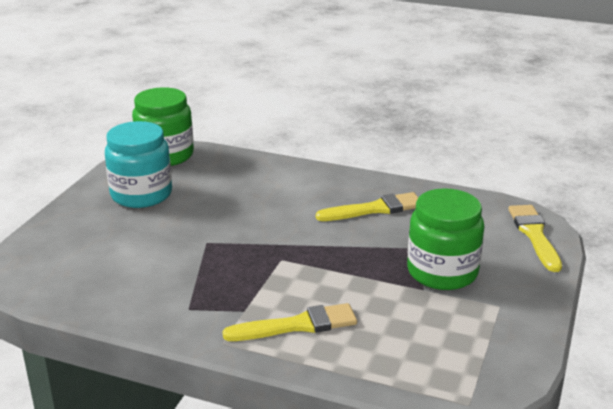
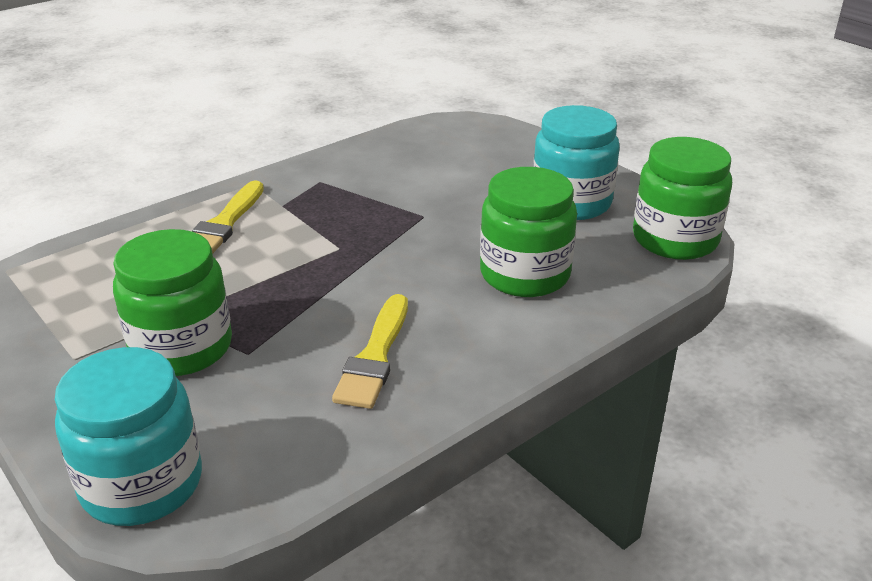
camera: 120 degrees right, 5 degrees up
(248, 189) = (525, 274): none -> green jar
(534, 235) = (142, 484): yellow brush -> turquoise jar

